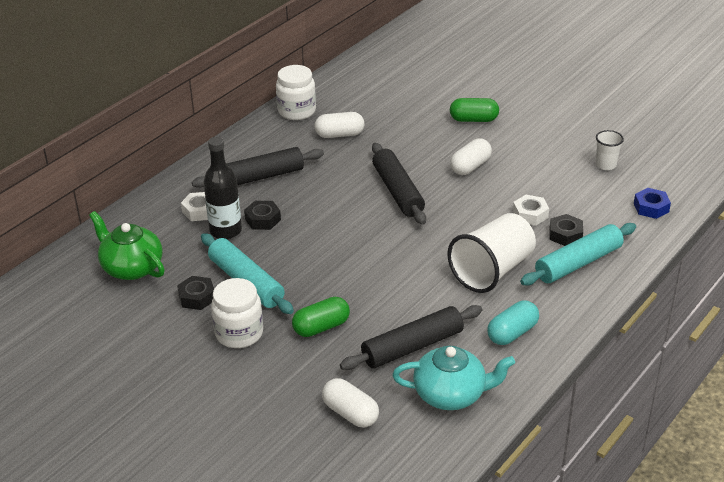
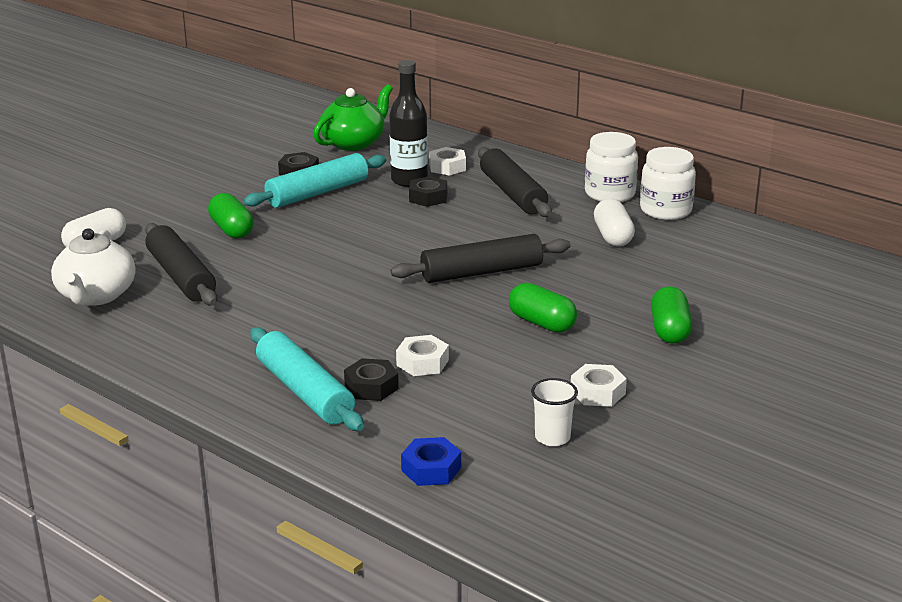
camera: 90 degrees right, 10 degrees down
(239, 333) = (236, 192): white jar -> white jar (610, 194)
(451, 394) = (96, 296): turquoise teapot -> white teapot
(470, 166) = (542, 323): white capsule -> green capsule
(492, 270) = (303, 329): white cup -> none
(512, 333) = (180, 336): turquoise capsule -> none
(552, 148) = (597, 392): none -> white nut

